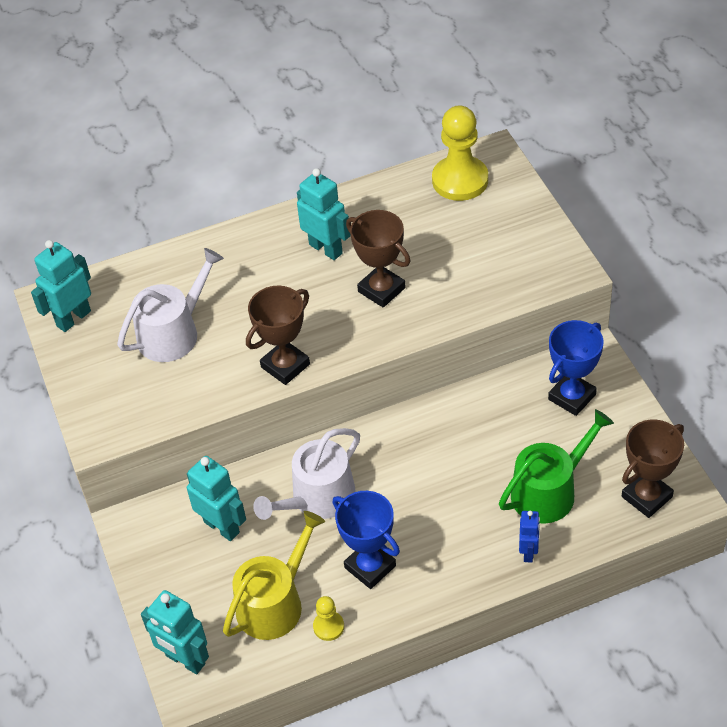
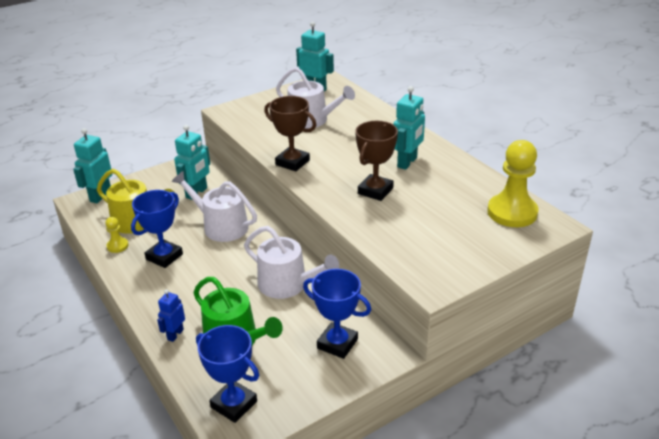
camera: 75 degrees right, 15 degrees down
(461, 433) = (288, 284): none -> white watering can
(528, 552) = (175, 334): blue robot -> blue robot turned 120 degrees clockwise
(647, 497) = (234, 404): brown trophy -> blue trophy

